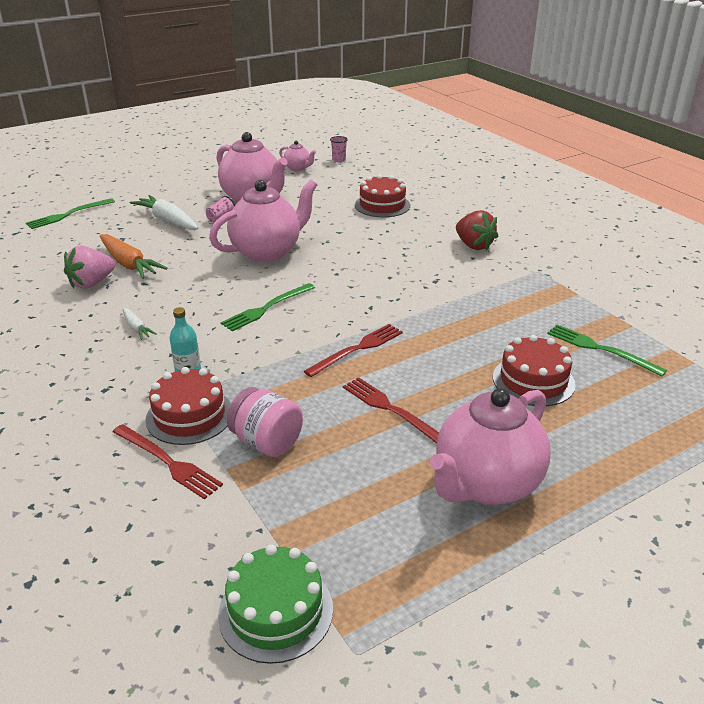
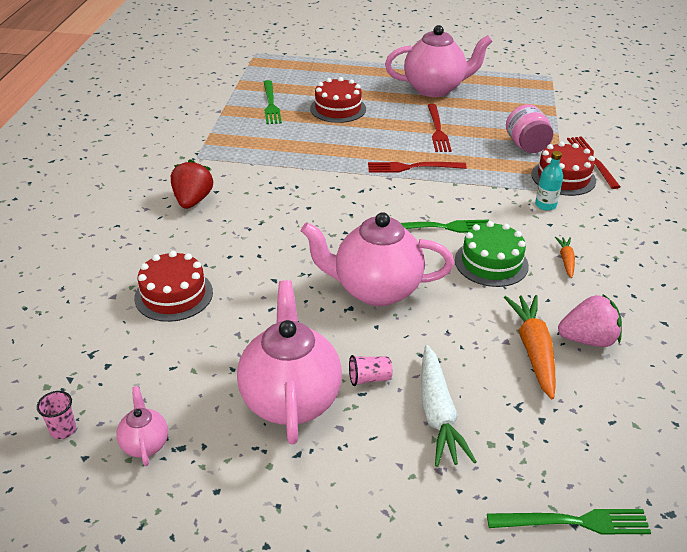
camera: 140 degrees left, 5 degrees up
(136, 328) = (566, 260): white carrot -> orange carrot
(276, 611) = (574, 95): green cake -> green cake (491, 263)

